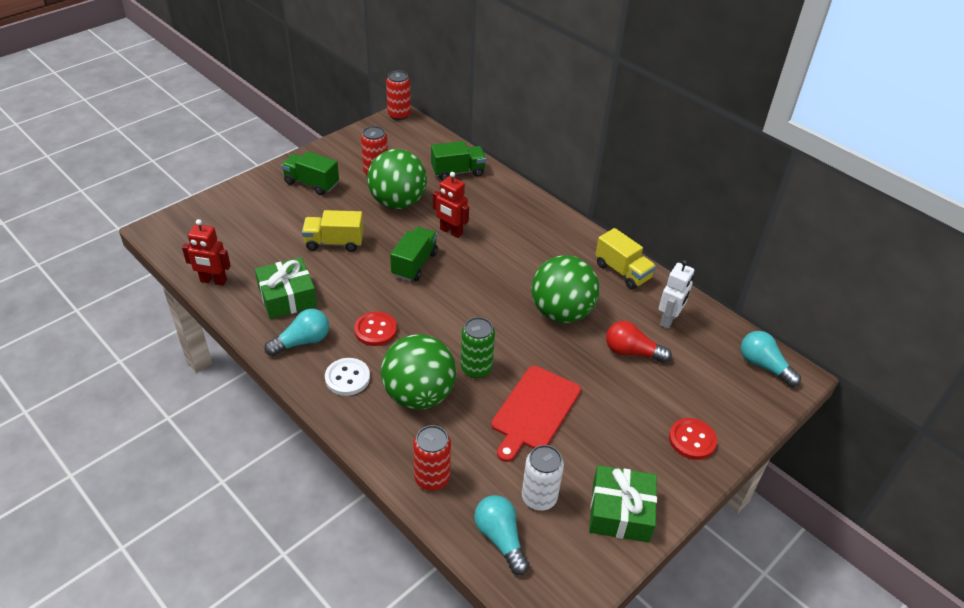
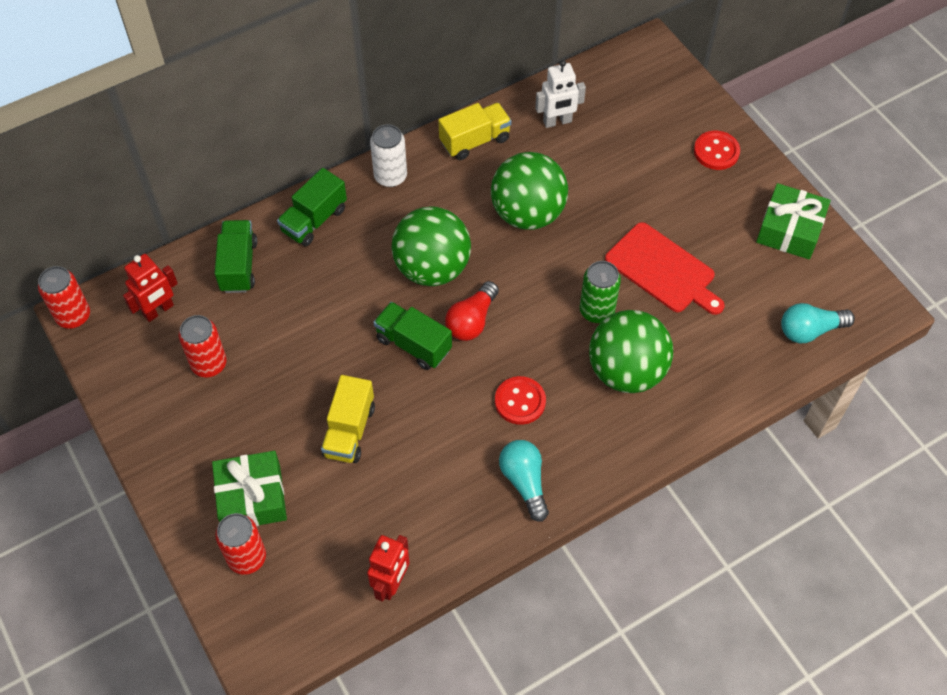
camera: 75 degrees left, 15 degrees up
(287, 297) = (442, 494): green gift -> green gift (252, 497)
(311, 183) = (210, 448): green truck -> green truck (314, 220)
(347, 378) = (590, 439): white button -> none
(398, 202) = (284, 346): green ball -> green ball (432, 268)
(432, 478) = (736, 376): red can -> red can (247, 557)
(451, 231) = (361, 295): red robot -> red robot (158, 310)
(539, 497) = (768, 290): white can -> white can (390, 176)
(632, 352) = (597, 166): red light bulb -> red light bulb (472, 321)
(669, 320) = (557, 122): white robot -> white robot turned 120 degrees clockwise
(763, 366) = (634, 66): turquoise light bulb -> none

